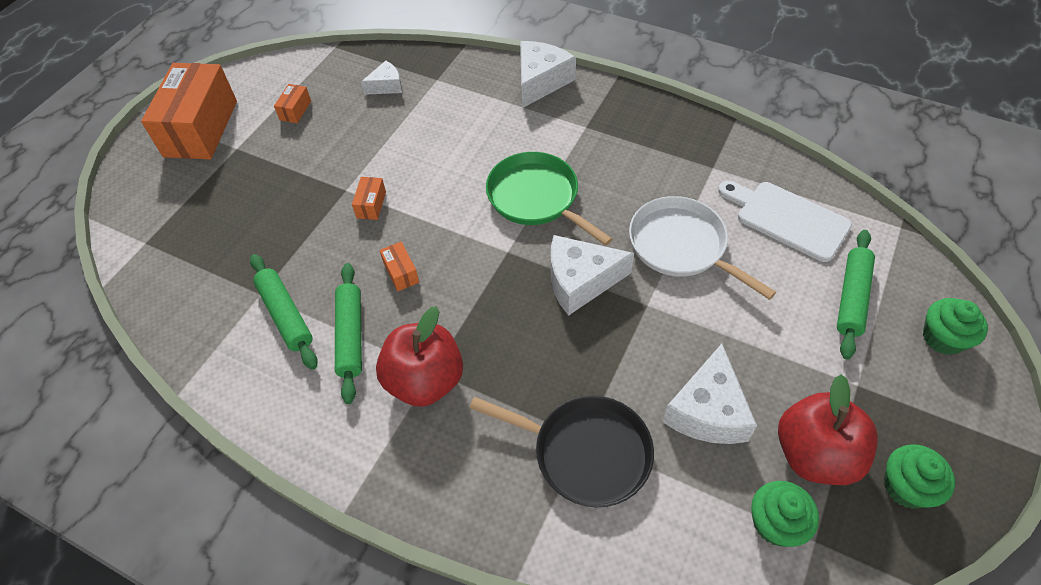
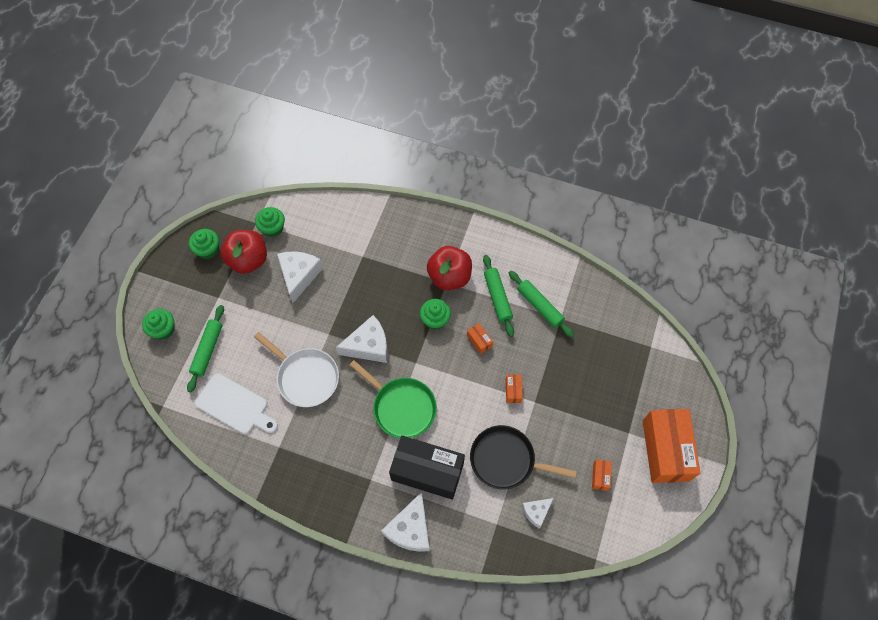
camera: 170 degrees right, 10 degrees up
(465, 310) = (435, 319): none -> green cupcake
(511, 129) = (427, 471): none -> black box
(586, 452) = (361, 249): black pan -> black pan (506, 460)

